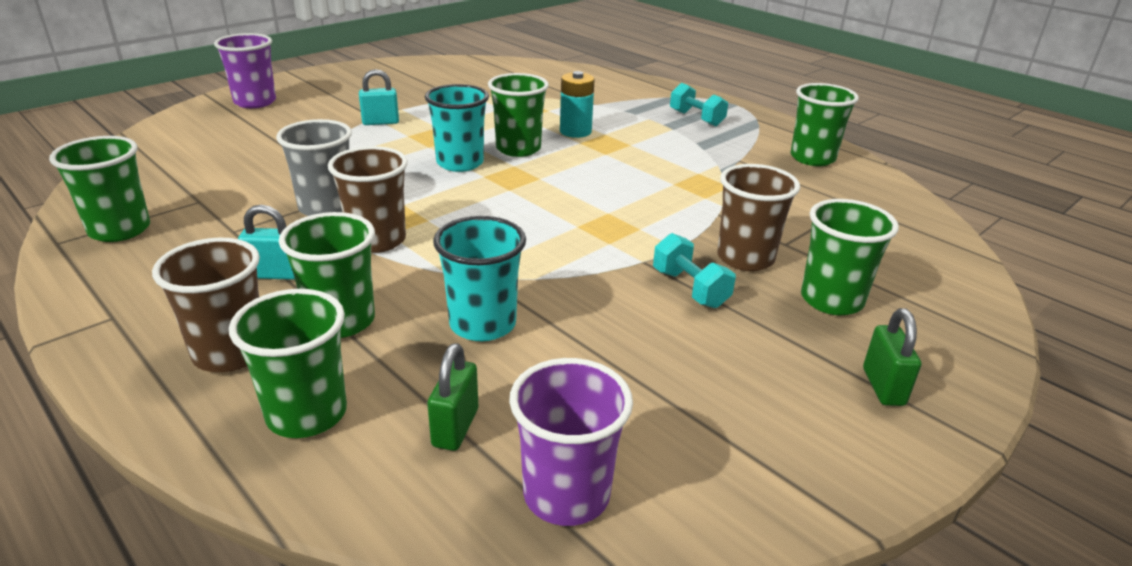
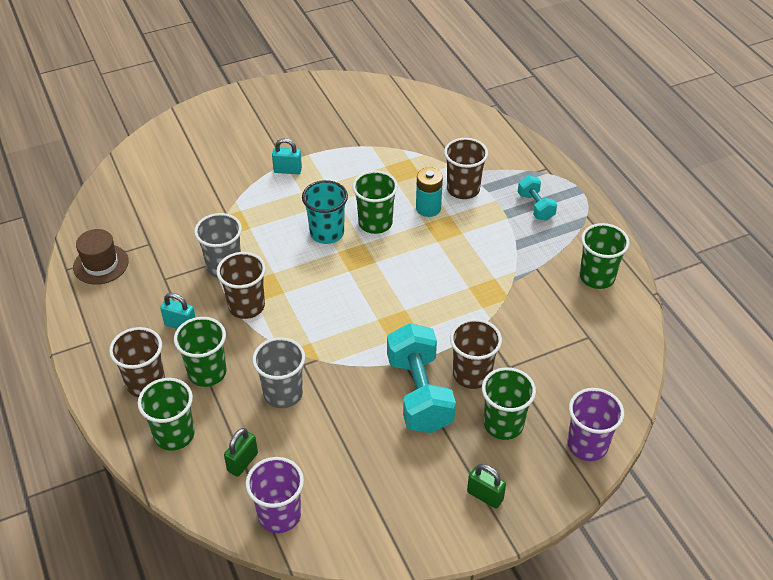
camera: 20 degrees right, 15 degrees up
(120, 230) = (101, 264): green cup -> brown hat
(255, 102) = (205, 127): purple cup -> purple cup (587, 445)
(482, 324) = (283, 394): turquoise cup -> grey cup
(605, 115) = (463, 189): none -> brown cup
(690, 289) = (419, 393): turquoise dumbbell -> turquoise dumbbell, size x1.89
(883, 387) = (485, 496): green padlock -> green padlock turned 75 degrees counterclockwise

